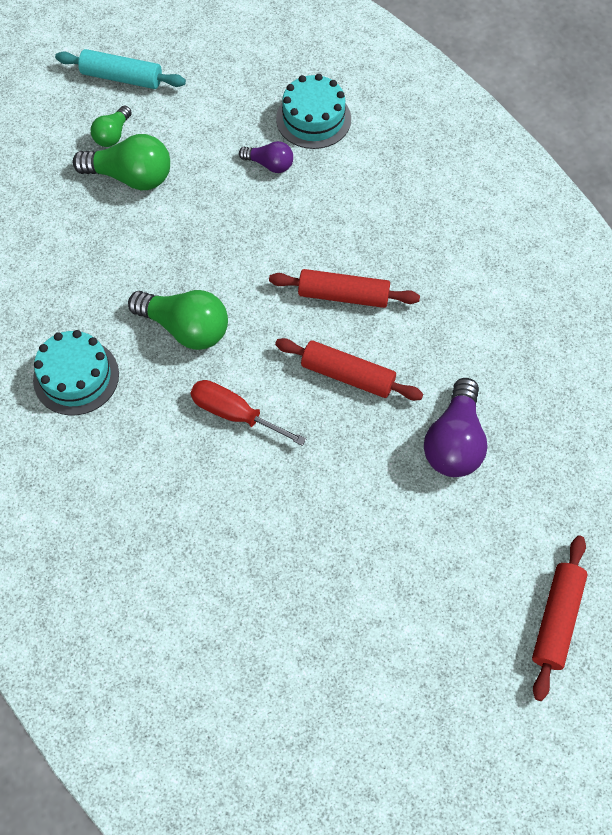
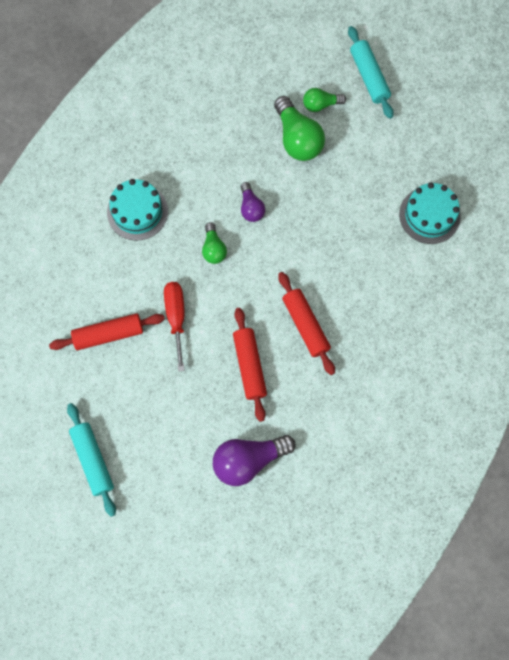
camera: 55 degrees right, 10 degrees up
(185, 328) = (213, 249): green light bulb -> green light bulb, size x0.57
(270, 164) = (371, 213): purple light bulb -> purple light bulb (251, 208)
(337, 609) = (93, 460): none -> turquoise rolling pin
(556, 619) = (170, 594): red rolling pin -> red rolling pin (108, 334)

